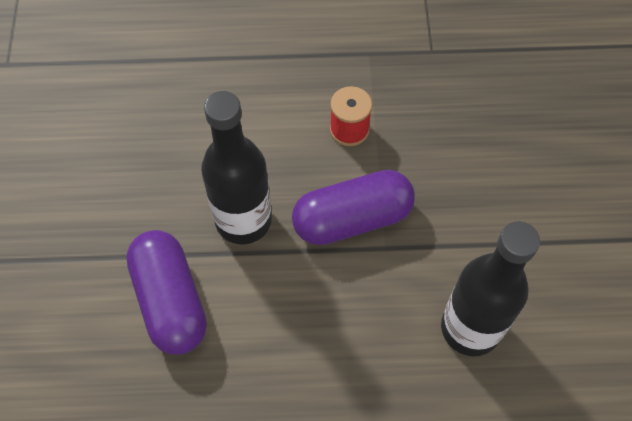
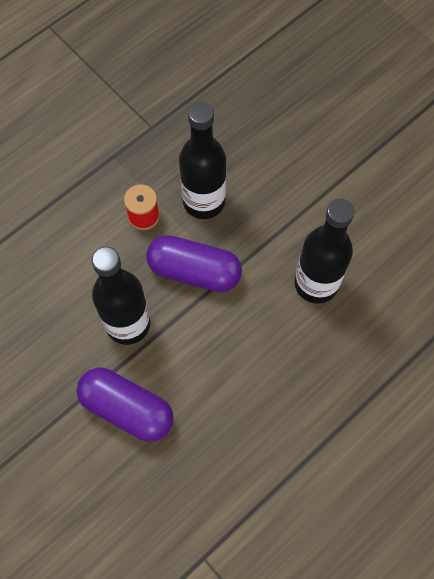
camera: 40 degrees left, 5 degrees up
(352, 219) = (194, 271): purple capsule -> purple capsule turned 75 degrees clockwise
(422, 158) = (204, 201): none -> black bottle

